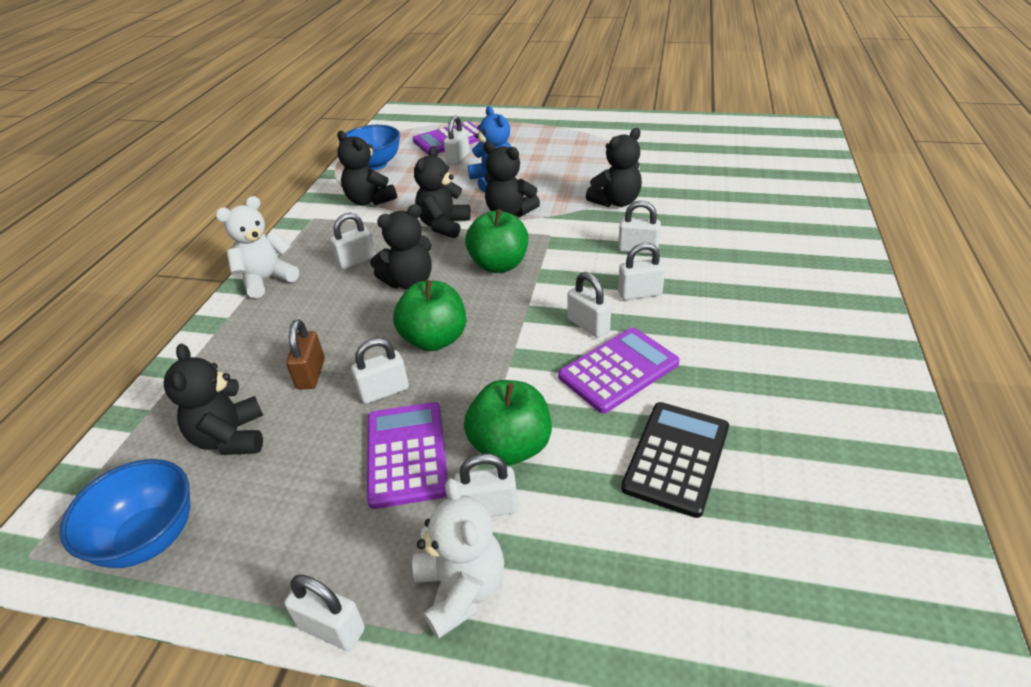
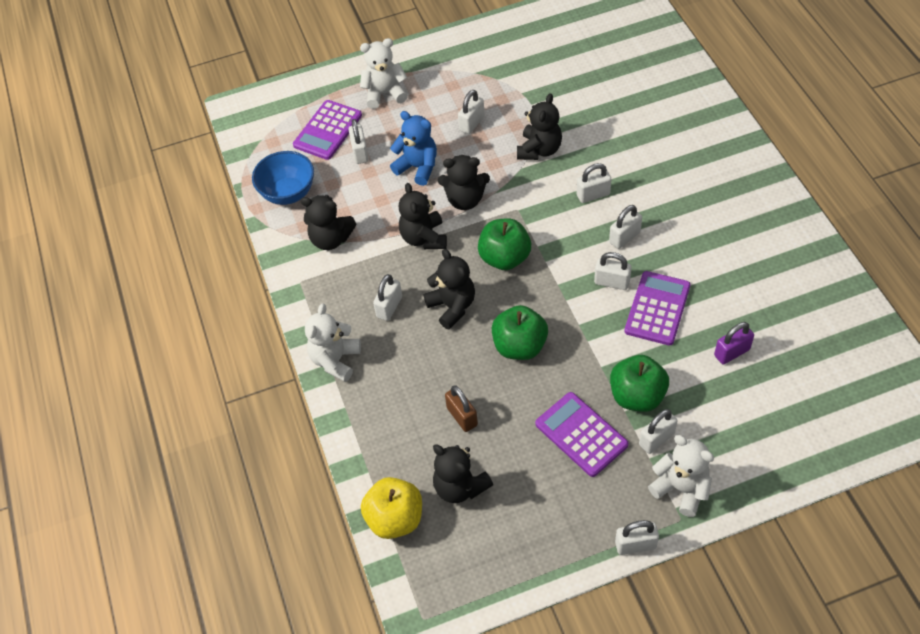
camera: 30 degrees left, 15 degrees up
(140, 434) = (395, 518): none -> yellow apple
(149, 538) = (484, 567): blue bowl -> none
(384, 391) = (524, 402): white padlock -> white padlock (471, 123)
(409, 282) = (452, 306): black teddy bear -> black teddy bear turned 60 degrees counterclockwise
(519, 132) = (385, 93): none -> white teddy bear
(676, 457) = (732, 352): black calculator -> purple padlock

